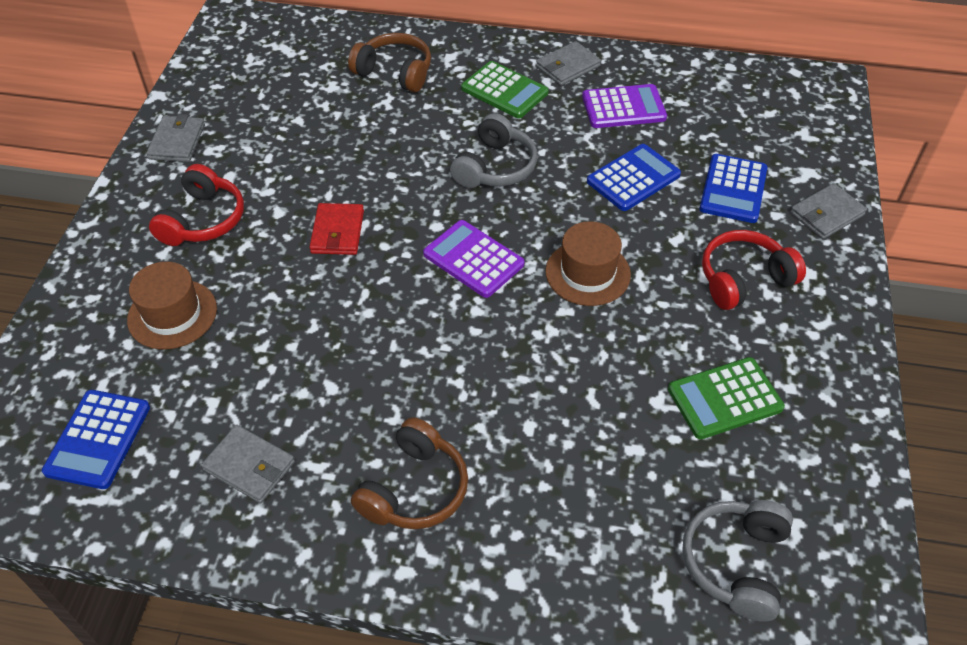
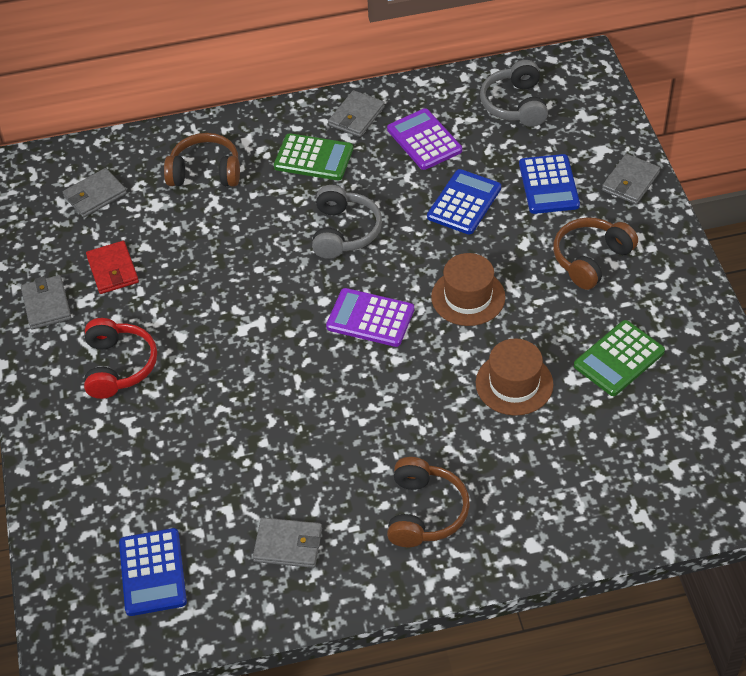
camera: 20 degrees left, 0 degrees up
(172, 314) = (146, 454): brown hat -> brown hat (514, 384)
(283, 62) = (95, 195): none -> grey wallet
(337, 232) = (243, 335): red wallet -> red wallet (112, 270)
(623, 107) = (424, 140): purple calculator -> purple calculator turned 90 degrees counterclockwise
(736, 563) = (679, 473): grey headphones -> grey headphones (515, 104)
(743, 279) = (591, 259): red headphones -> brown headphones

